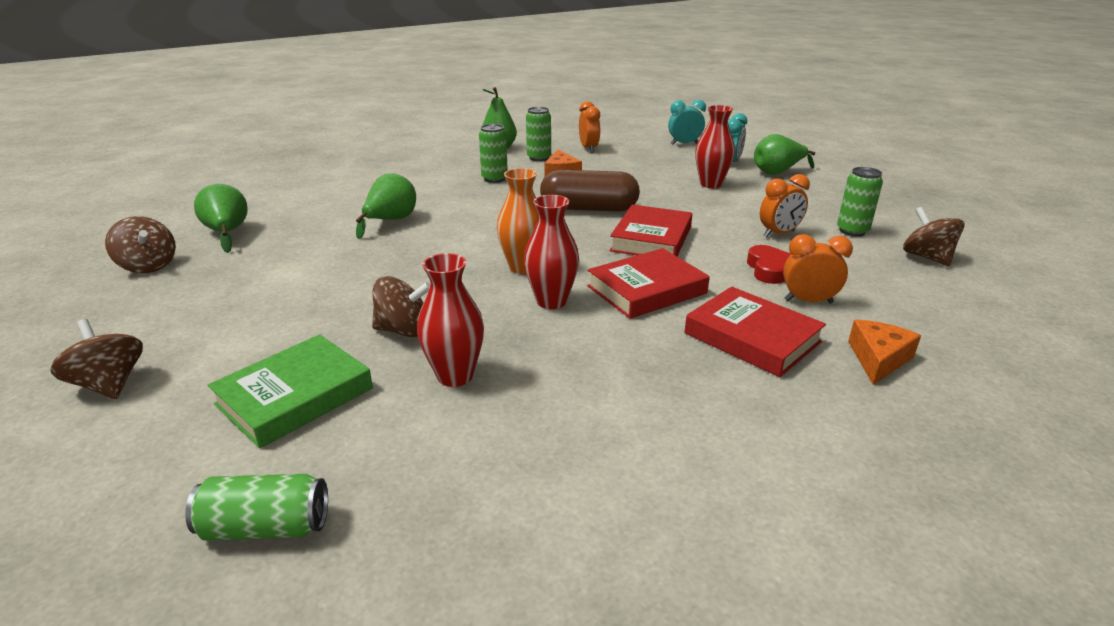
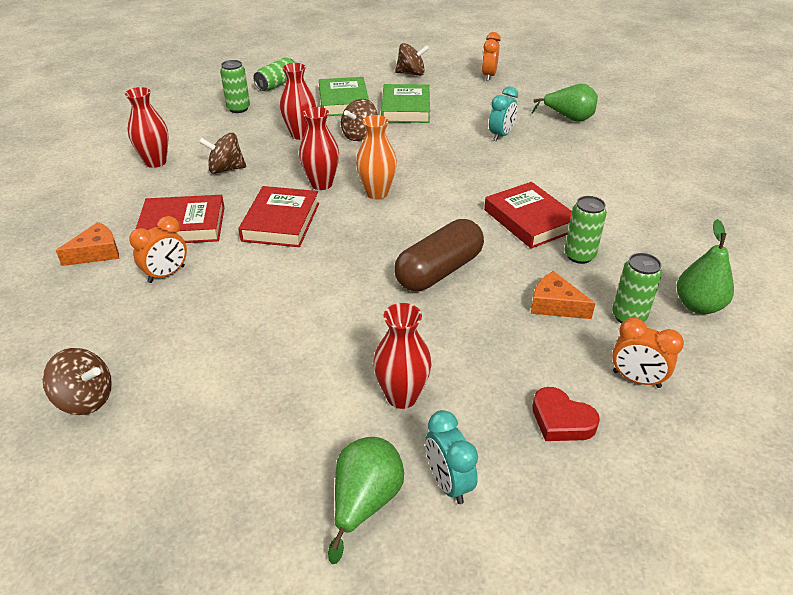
camera: 130 degrees right, 10 degrees up
(148, 266) = (538, 92): brown spinning top -> brown spinning top (226, 169)
(279, 332) = (405, 108): none -> green book
(390, 221) = (524, 174): green pear -> none
(651, 239) = (340, 268): red book -> red book (530, 220)
(684, 144) = (579, 502): turquoise clock -> turquoise clock (501, 135)
(706, 460) = (155, 162): none -> red vase
(770, 269) = (217, 291): red heart -> red heart (561, 420)
(779, 234) = (247, 345): orange clock -> orange clock (489, 76)
(852, 231) = (180, 401): green can -> green can (238, 109)
(878, 359) = (97, 252): orange cheese -> orange cheese turned 105 degrees counterclockwise

